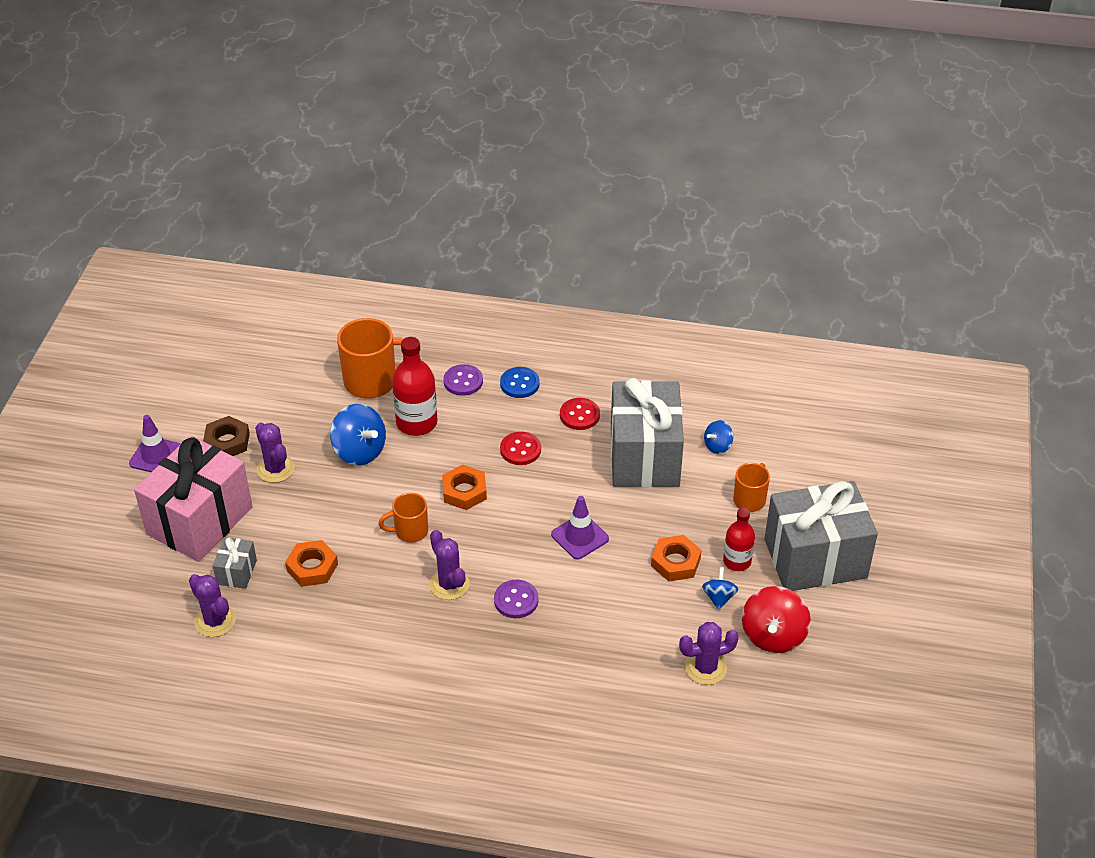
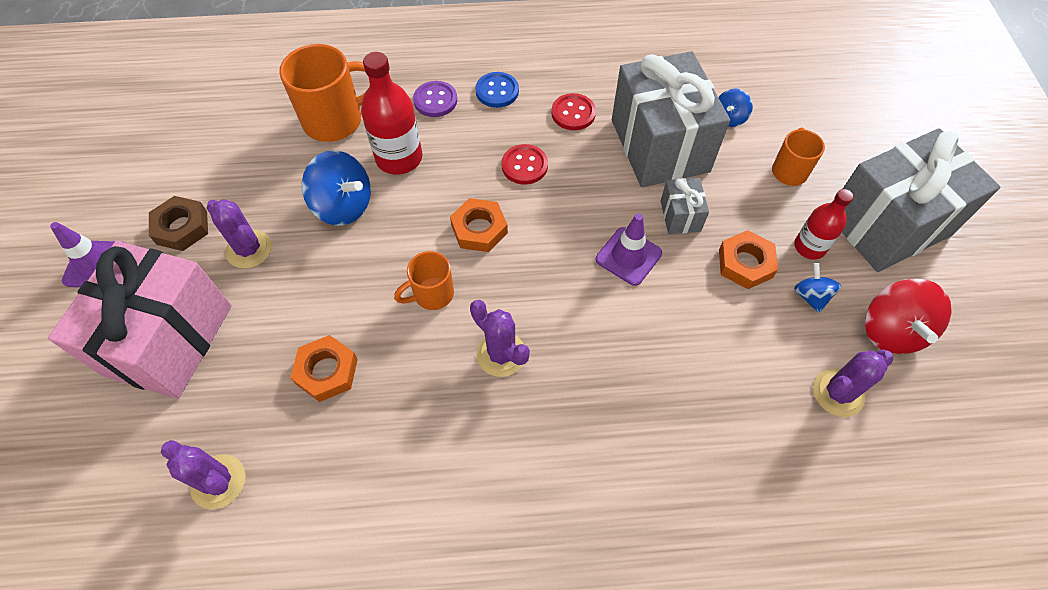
camera: 15 degrees left, 15 degrees up
(237, 572) = (232, 401): grey gift -> grey gift (680, 216)
(516, 600) = (587, 356): purple button -> none

